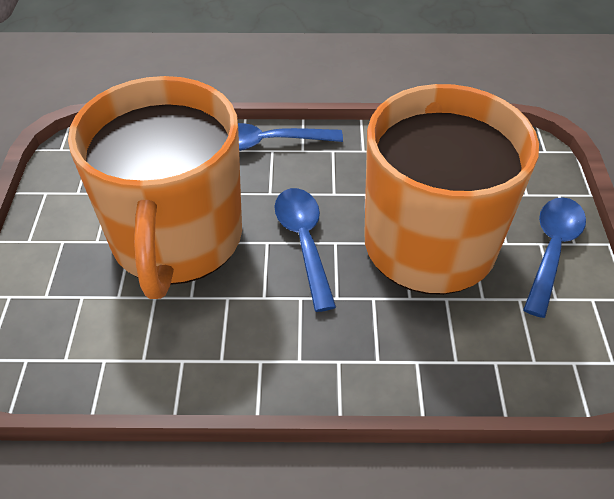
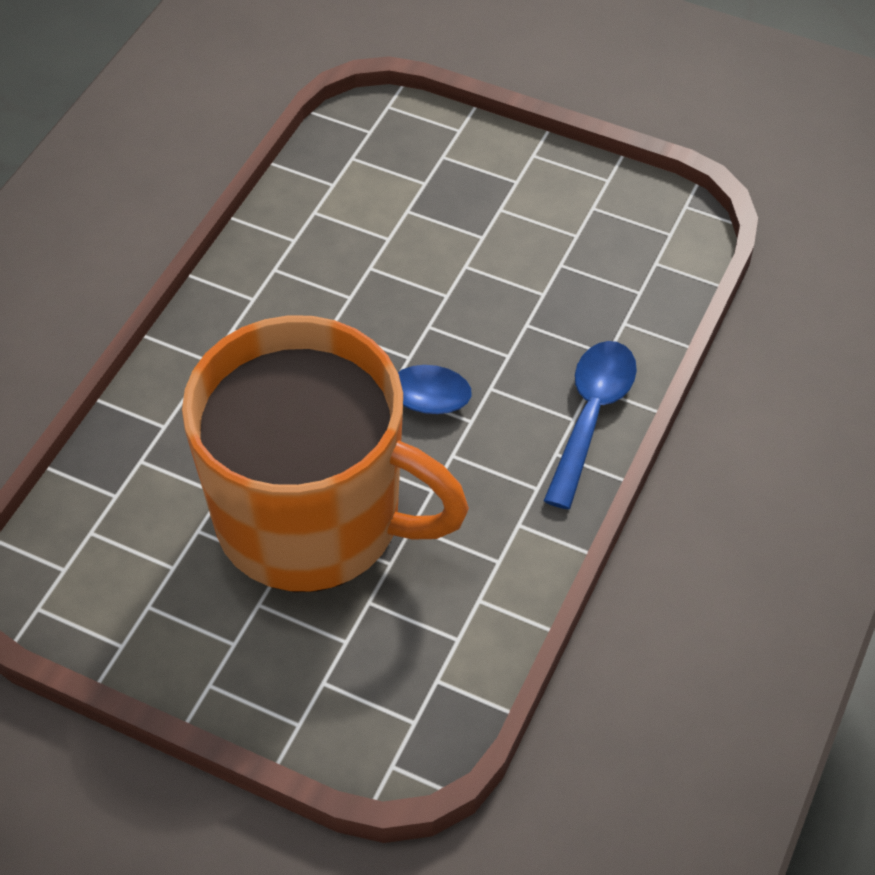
camera: 115 degrees right, 5 degrees up
(176, 239) = (462, 276): orange mug -> none
(552, 250) = (214, 649): blue spoon -> none

